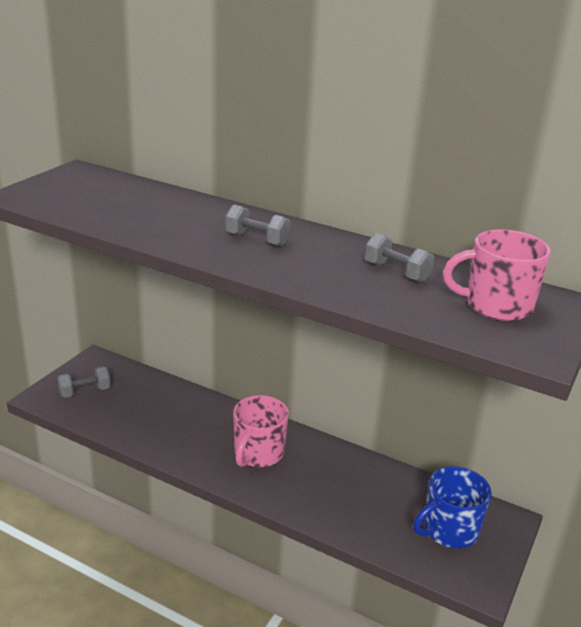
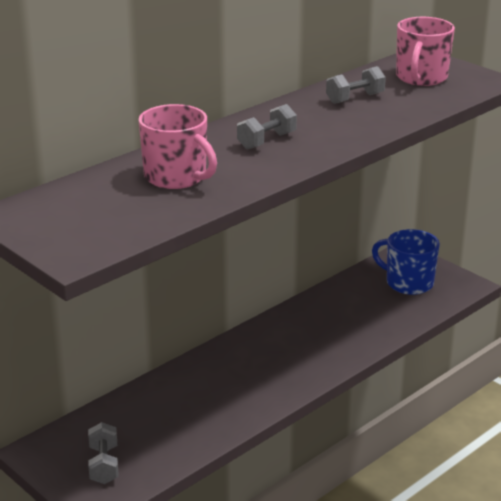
camera: 70 degrees left, 0 degrees up
(258, 453) = (274, 358): pink mug -> pink mug (177, 177)
(449, 530) = (408, 283): blue mug -> blue mug turned 135 degrees clockwise

